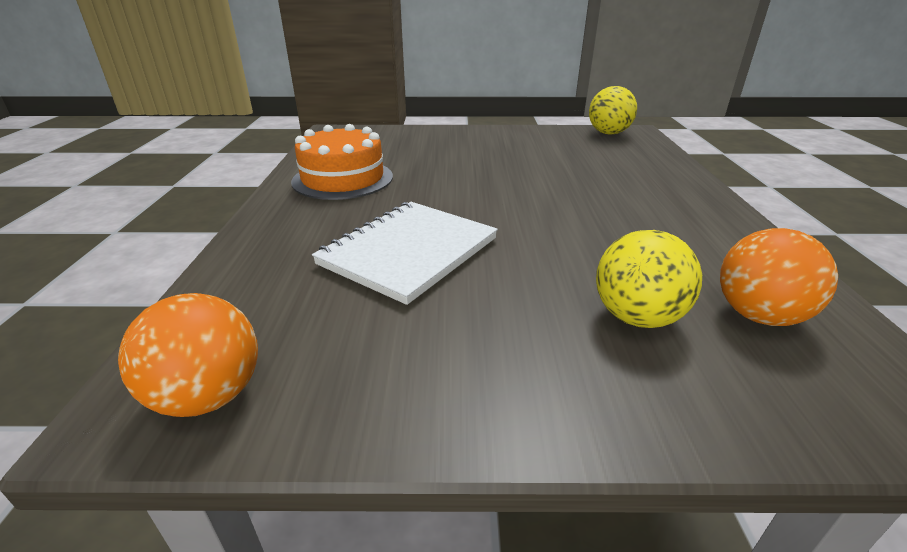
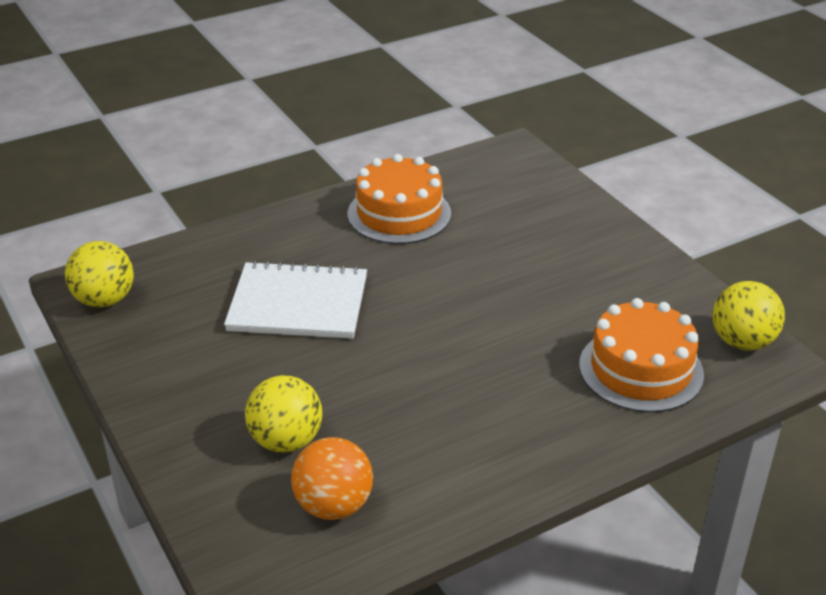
camera: 60 degrees right, 5 degrees up
(209, 396) = (104, 300): orange ball -> yellow ball
(618, 159) = (641, 369): none -> orange cake

